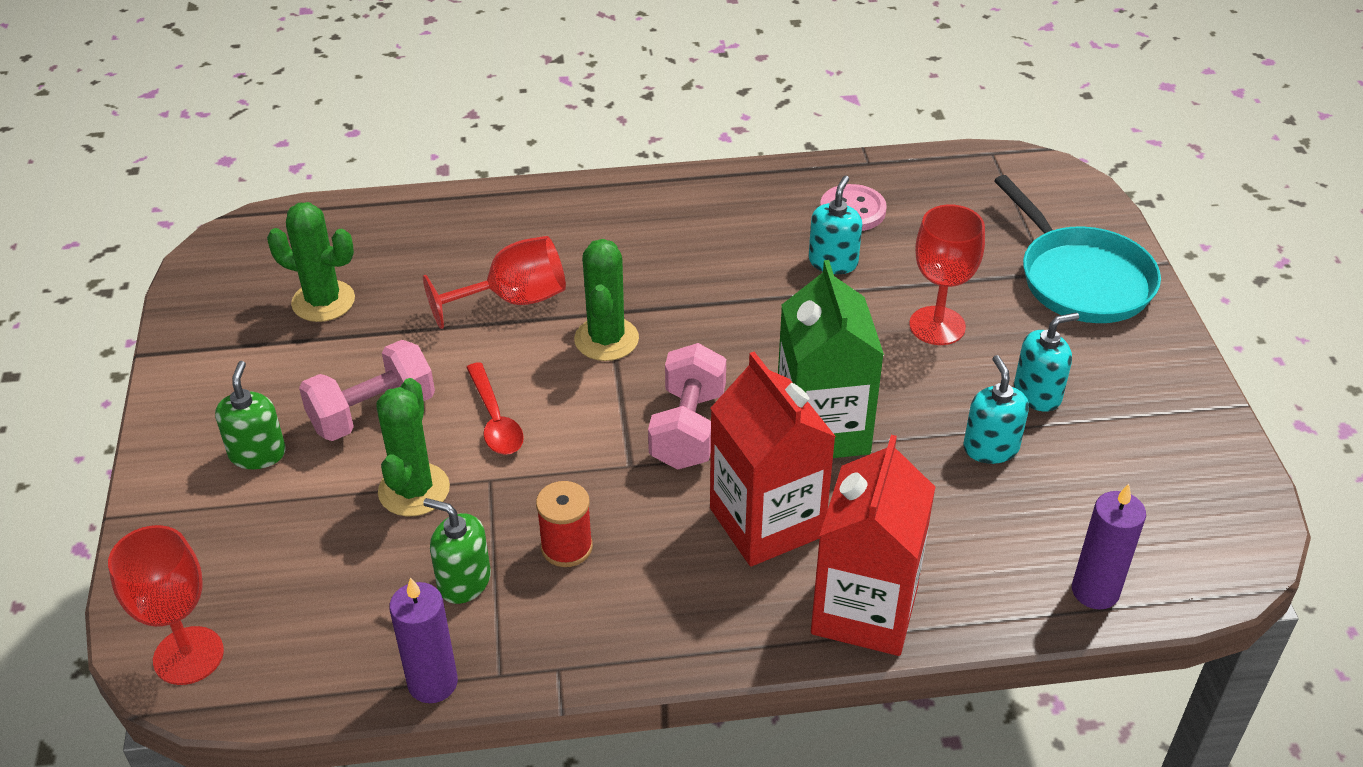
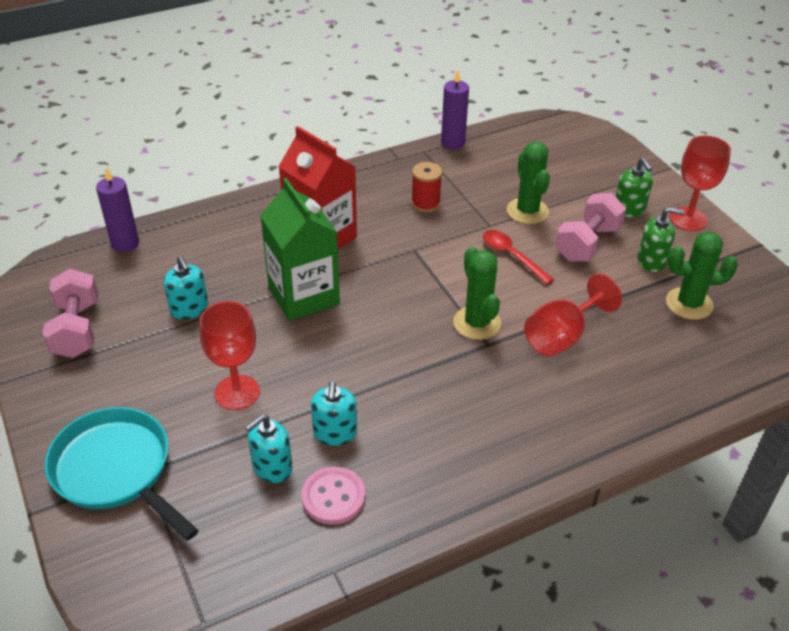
camera: 160 degrees right, 0 degrees up
(188, 656) = (569, 130): red goblet -> red goblet (688, 219)
(464, 581) = (468, 179): green soap dispenser -> green soap dispenser (652, 261)
(688, 429) = (390, 277): pink dumbbell -> pink dumbbell (77, 329)
(864, 610) = (254, 209): red carton -> none
(1037, 394) = (157, 354): turquoise soap dispenser -> turquoise soap dispenser (272, 467)

